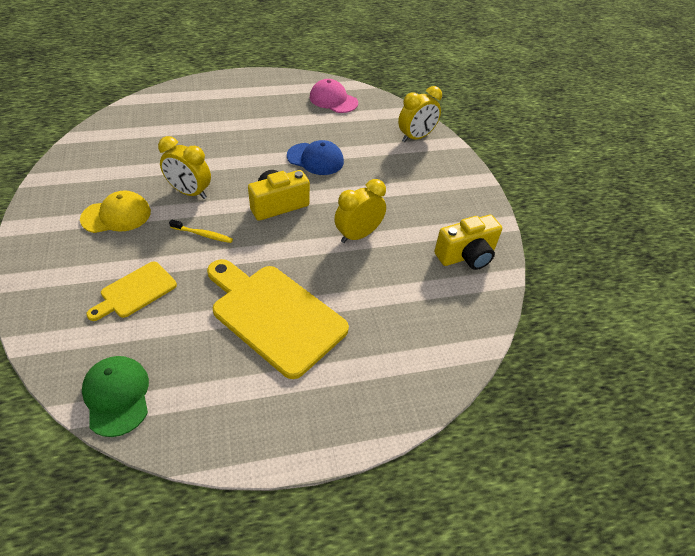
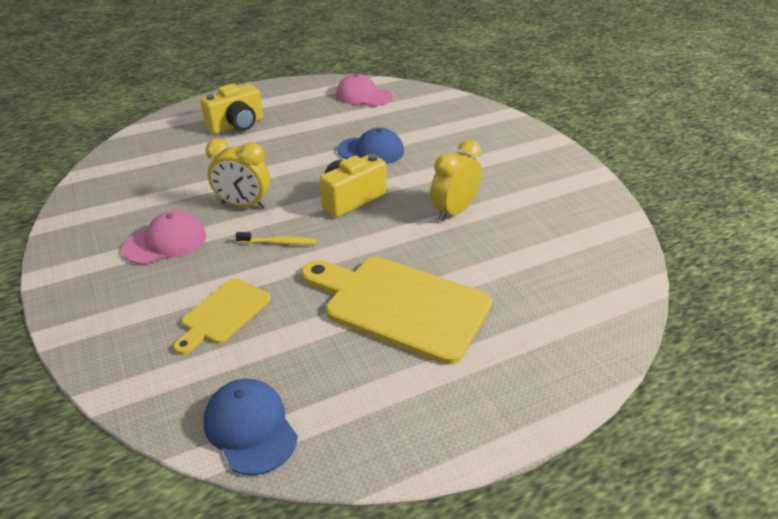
camera: 10 degrees left, 10 degrees down
(116, 215) = (165, 242): yellow cap -> pink cap
(117, 396) = (250, 428): green cap -> blue cap
(416, 137) = (468, 115): yellow clock -> none
(466, 256) = (578, 210): yellow camera -> yellow camera (237, 125)

